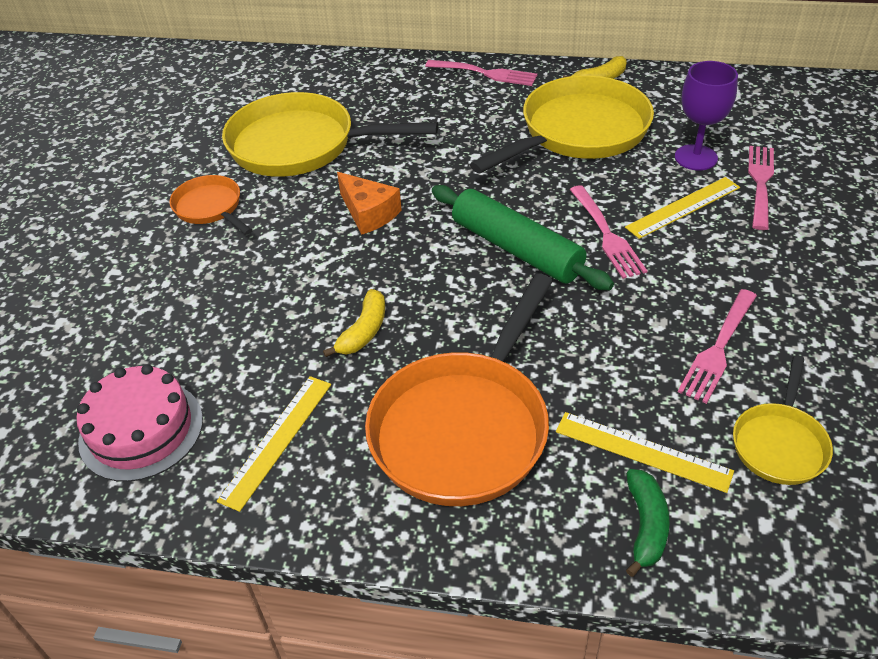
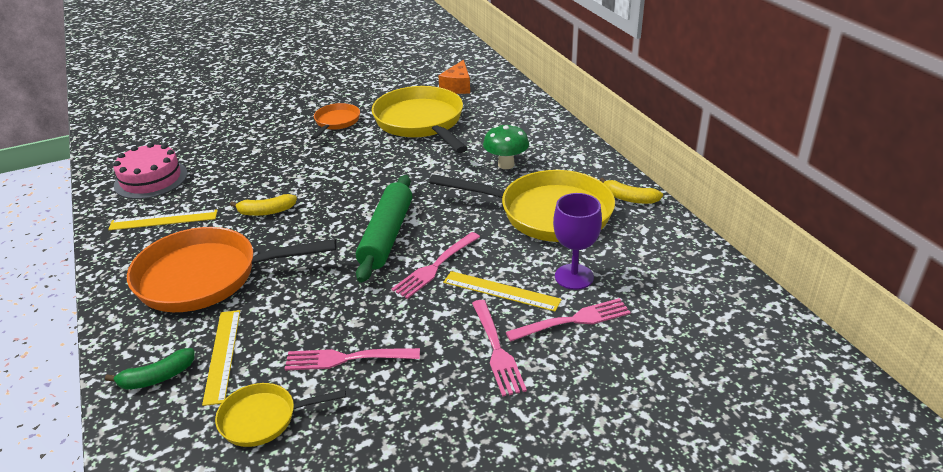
camera: 55 degrees right, 10 degrees down
(368, 213) = (376, 170): orange cheese -> orange cheese (457, 86)
(462, 123) = (506, 165): none -> green mushroom
(484, 73) = (576, 150): pink fork -> pink fork (496, 349)

